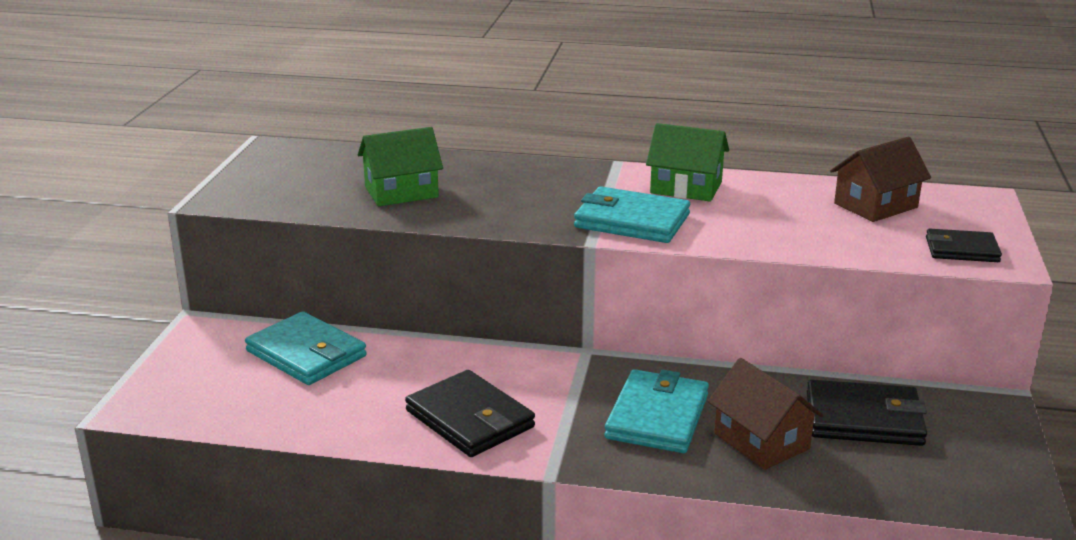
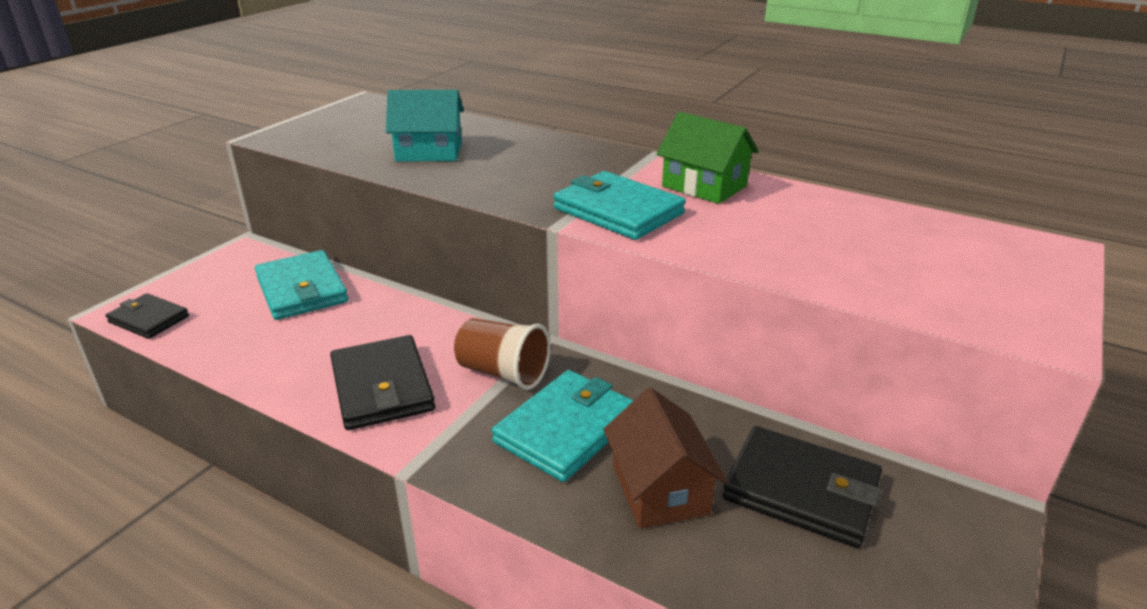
camera: 20 degrees right, 5 degrees up
(401, 192) = (429, 152): green house -> turquoise house
(568, 386) = (503, 373): none -> brown cup
(875, 205) = (908, 237): brown house -> none
(961, 250) = (990, 308): black wallet -> black wallet (149, 319)

